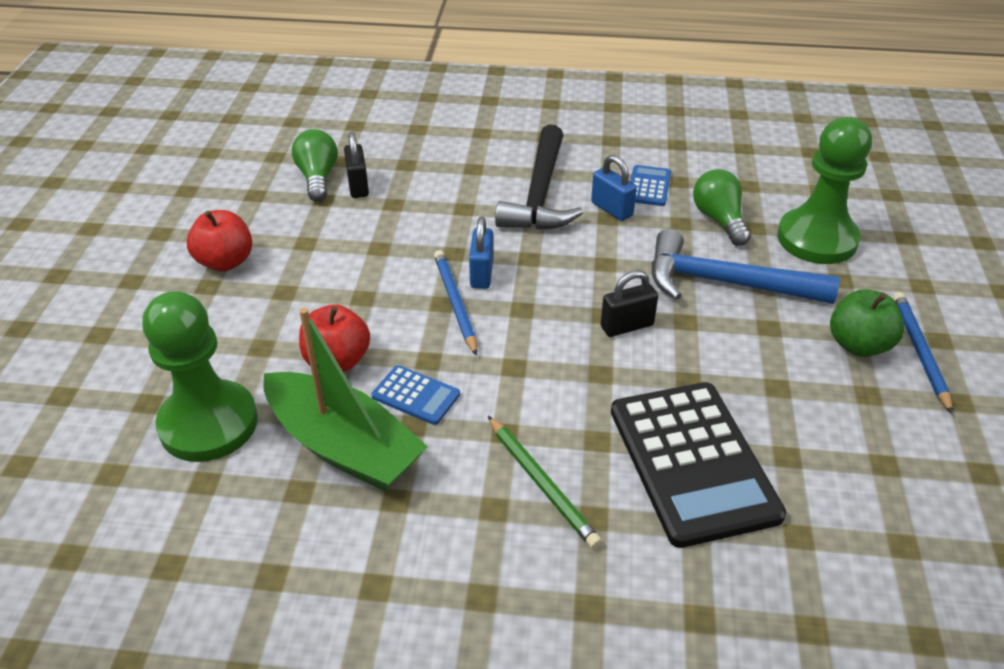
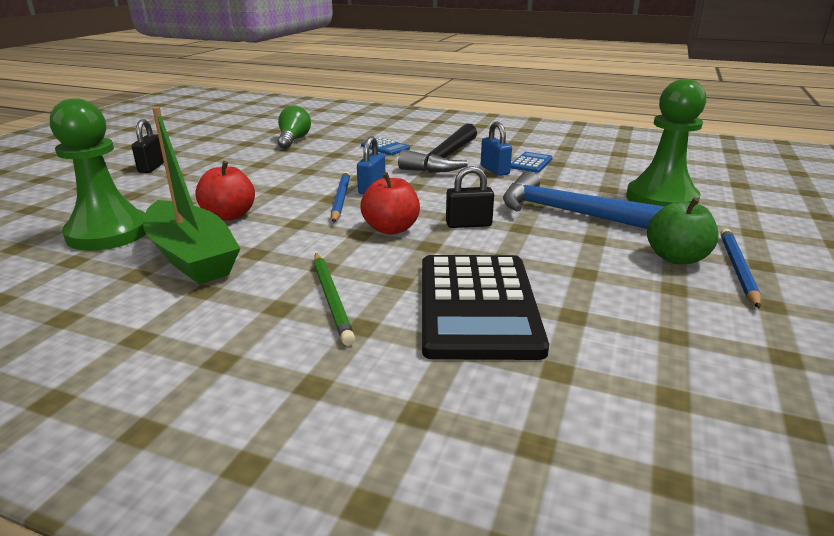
camera: 15 degrees right, 15 degrees down
(225, 262) = (198, 166): red apple -> red apple (391, 229)
(358, 186) = (317, 145): black padlock -> black padlock (152, 167)
(416, 395) = (271, 239): blue calculator -> blue calculator (385, 147)
(719, 220) = (580, 182): green light bulb -> none

